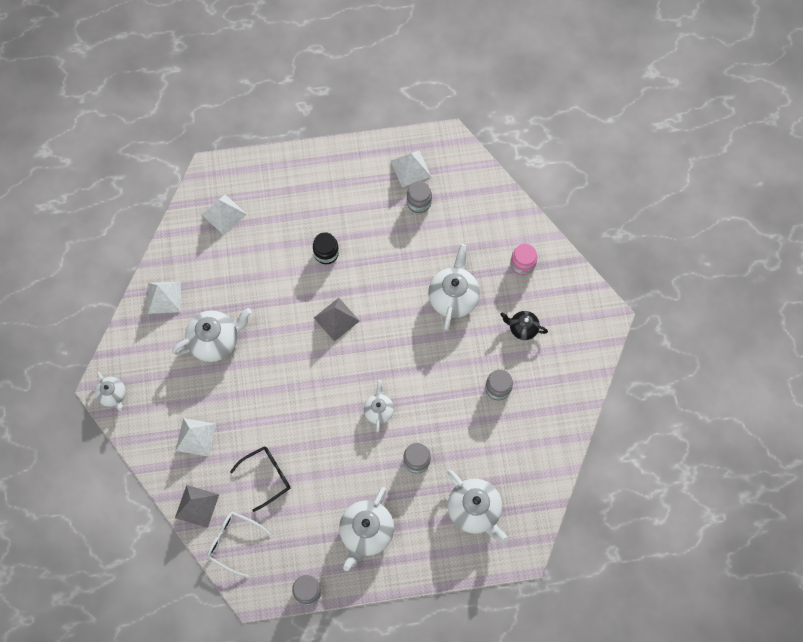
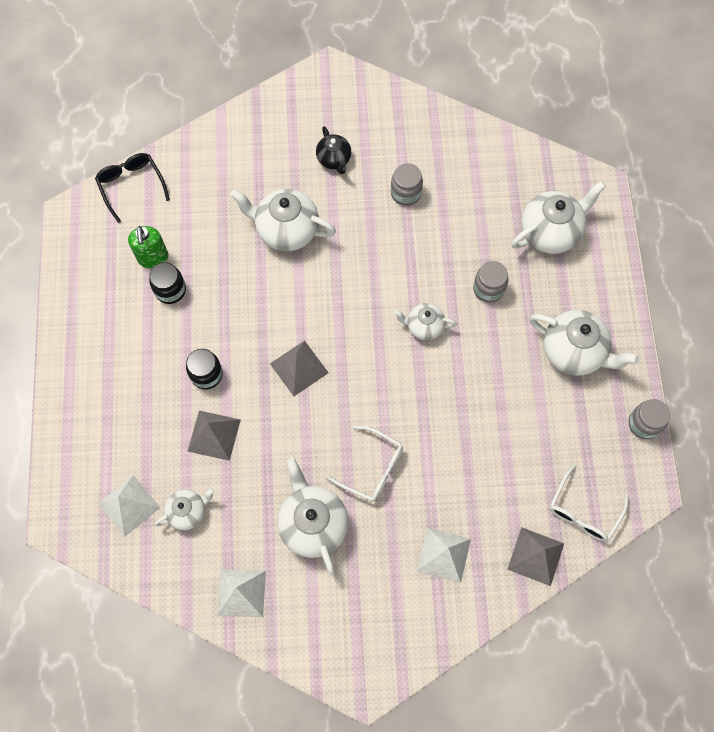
camera: 85 degrees left, 0 degrees up
(113, 395) = (378, 668): white teapot -> white teapot (188, 511)
(260, 380) = (372, 468): none -> white glasses
(266, 476) = (500, 466): black glasses -> black glasses (131, 186)
(279, 264) = (214, 435): none -> grey pyramid
(393, 219) = (170, 290): none -> black jar
(410, 168) = (103, 263): white pyramid -> none
(419, 202) = (153, 258): grey jar -> green soap dispenser
(522, 264) = (253, 151): pink jar -> none
(522, 328) = (334, 159): black teapot -> black teapot turned 45 degrees counterclockwise

